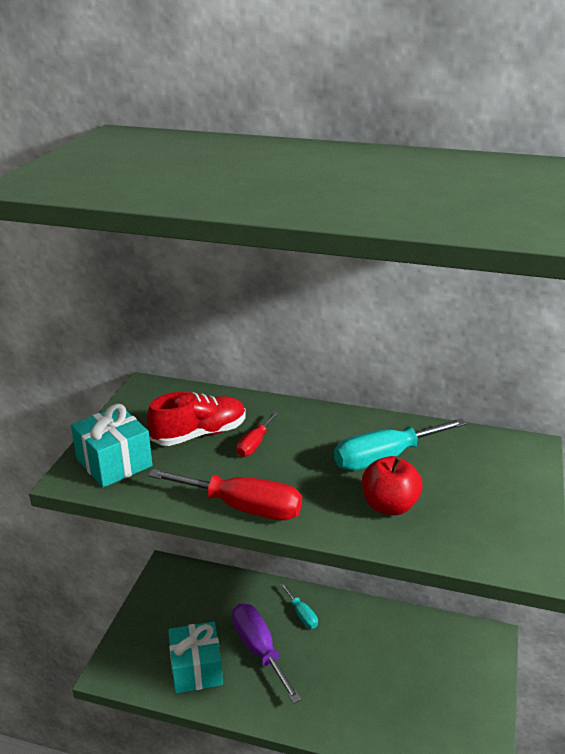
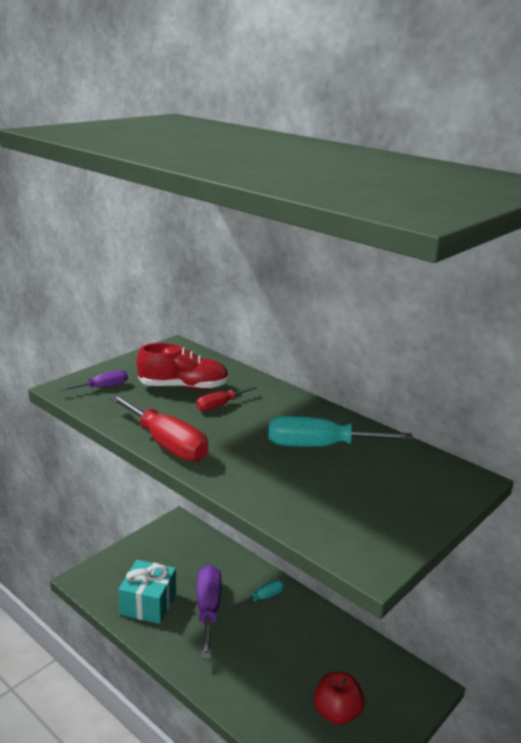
camera: 25 degrees right, 5 degrees down
(114, 462) = (103, 387): turquoise gift -> purple screwdriver
(302, 614) = (263, 597): turquoise screwdriver -> turquoise screwdriver turned 120 degrees counterclockwise
(389, 506) = (287, 480): red apple -> red apple (337, 713)

